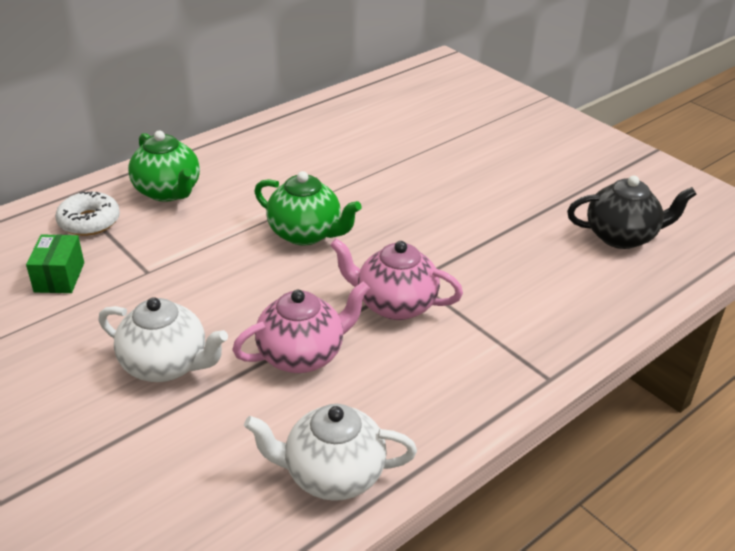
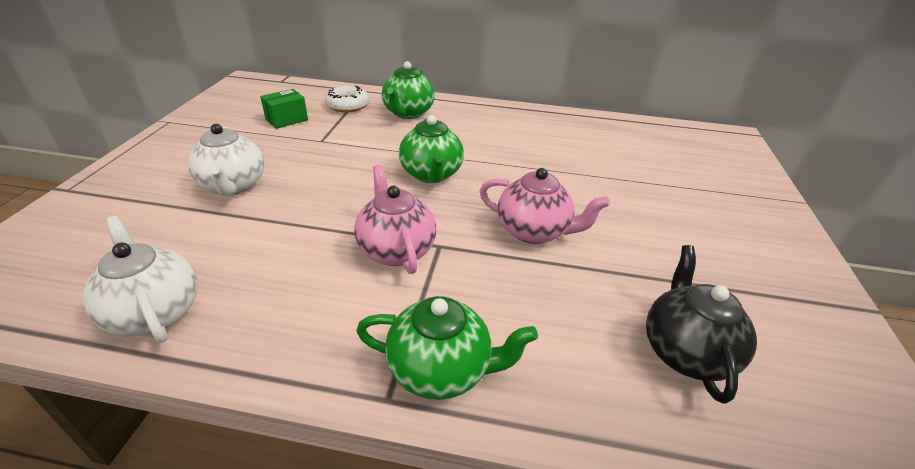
camera: 50 degrees right, 0 degrees up
(302, 355) = (291, 233): pink teapot -> pink teapot (534, 231)
(546, 343) = (441, 370): none -> green teapot
(622, 236) = (685, 351): black teapot -> black teapot turned 135 degrees counterclockwise

